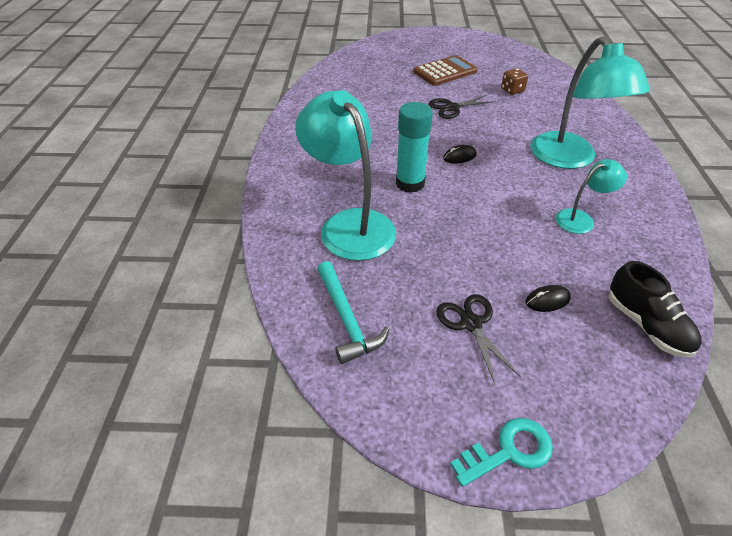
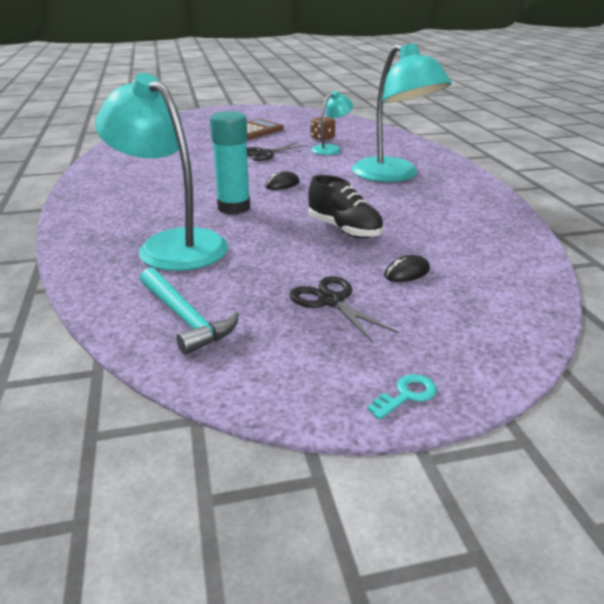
camera: 15 degrees left, 15 degrees down
(509, 451) = (406, 395): turquoise key -> turquoise key, size x0.63
(581, 219) = (419, 213): turquoise lamp -> turquoise lamp (331, 149)
(646, 325) = (511, 276): black shoe -> black shoe (344, 229)

